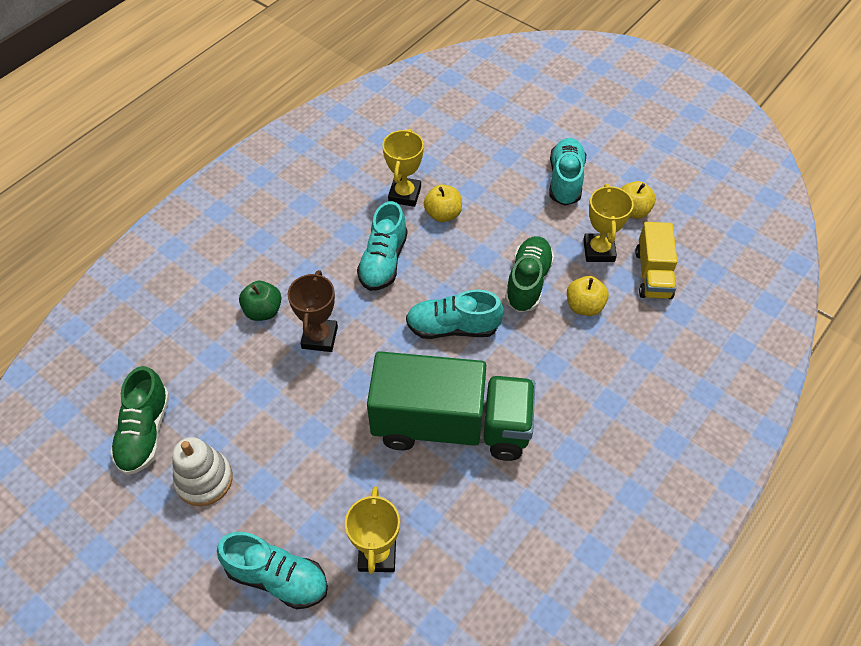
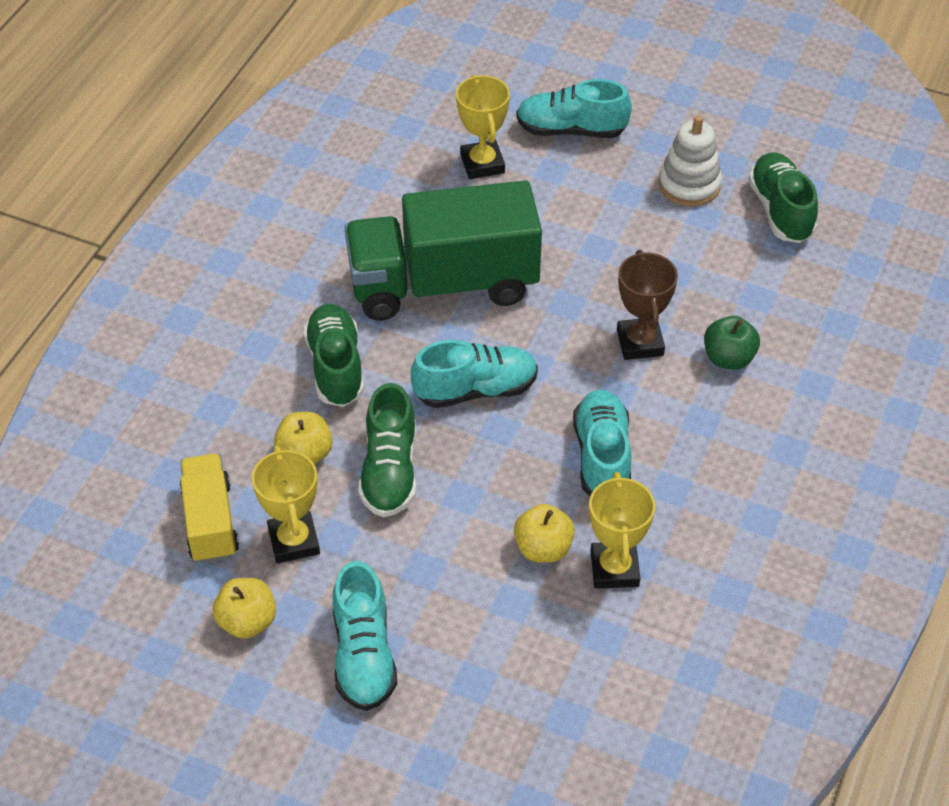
camera: 165 degrees right, 5 degrees down
(552, 369) = (336, 367): none -> green shoe

